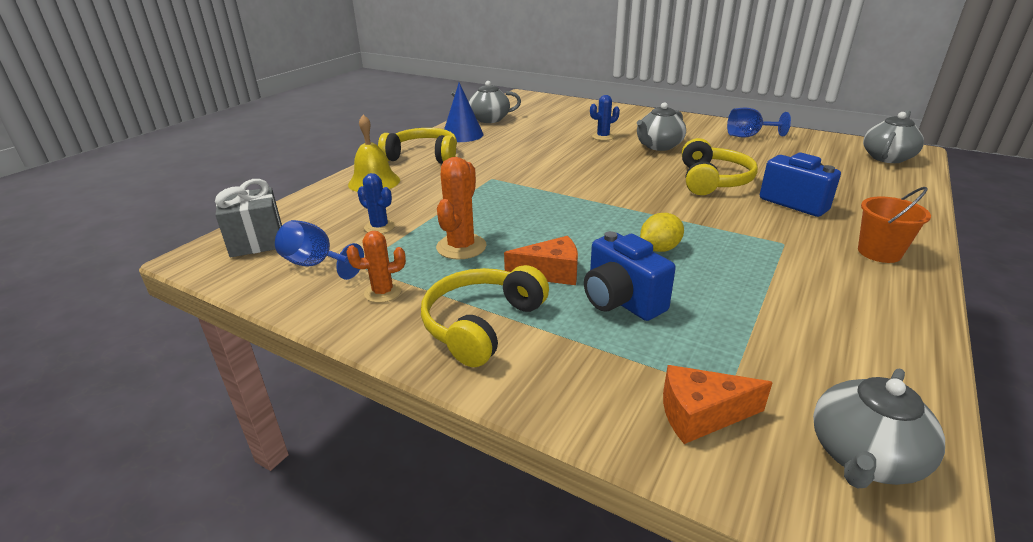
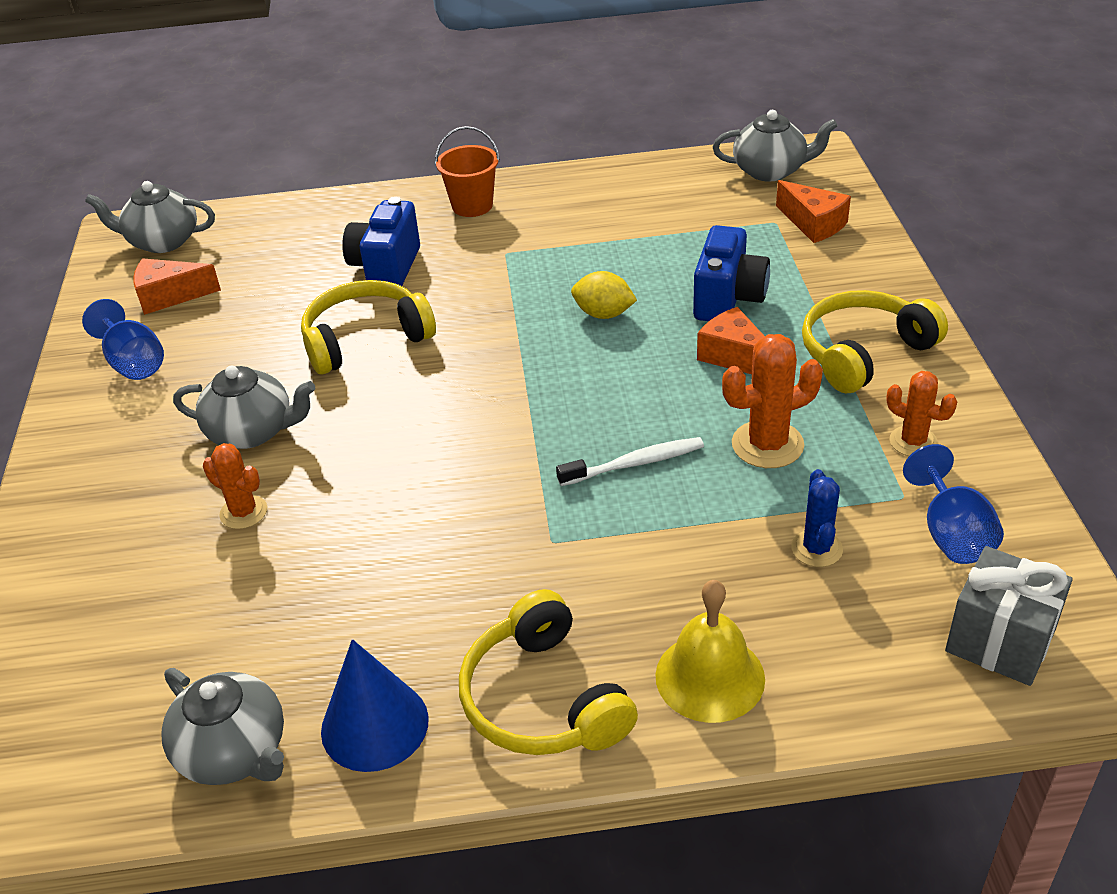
camera: 125 degrees left, 10 degrees up
(481, 324) = (863, 353): yellow headphones -> yellow headphones turned 150 degrees clockwise
(508, 209) = (634, 464): none -> white toothbrush
(603, 137) = (243, 512): blue cactus -> orange cactus
(812, 150) = (170, 296): none -> orange cheese

